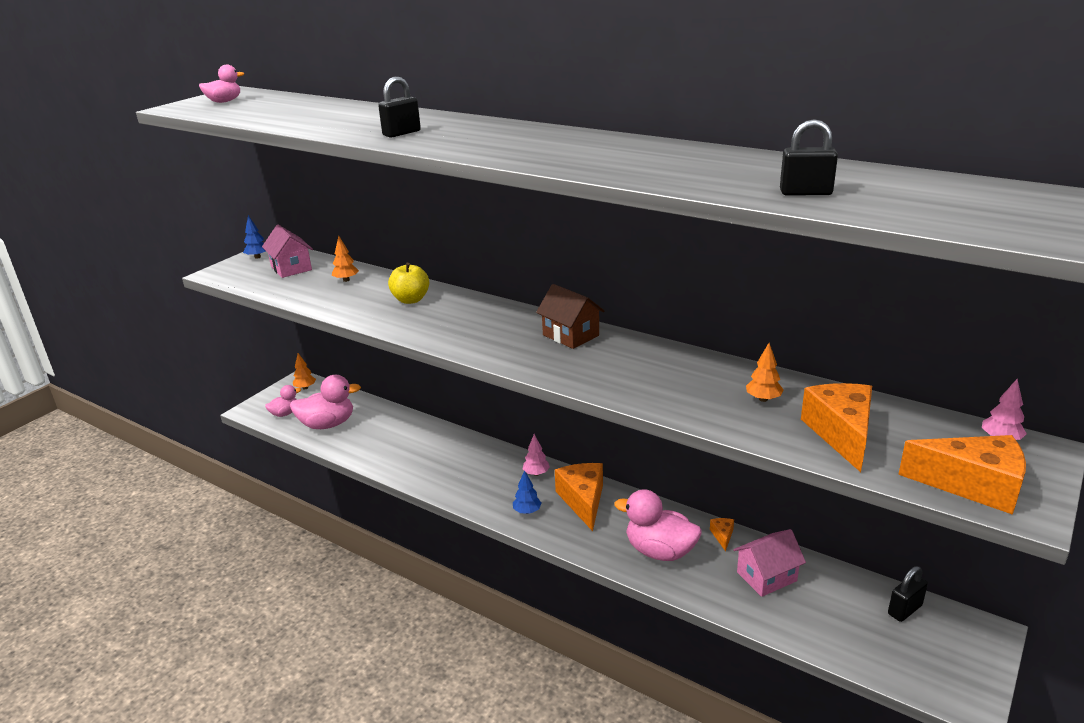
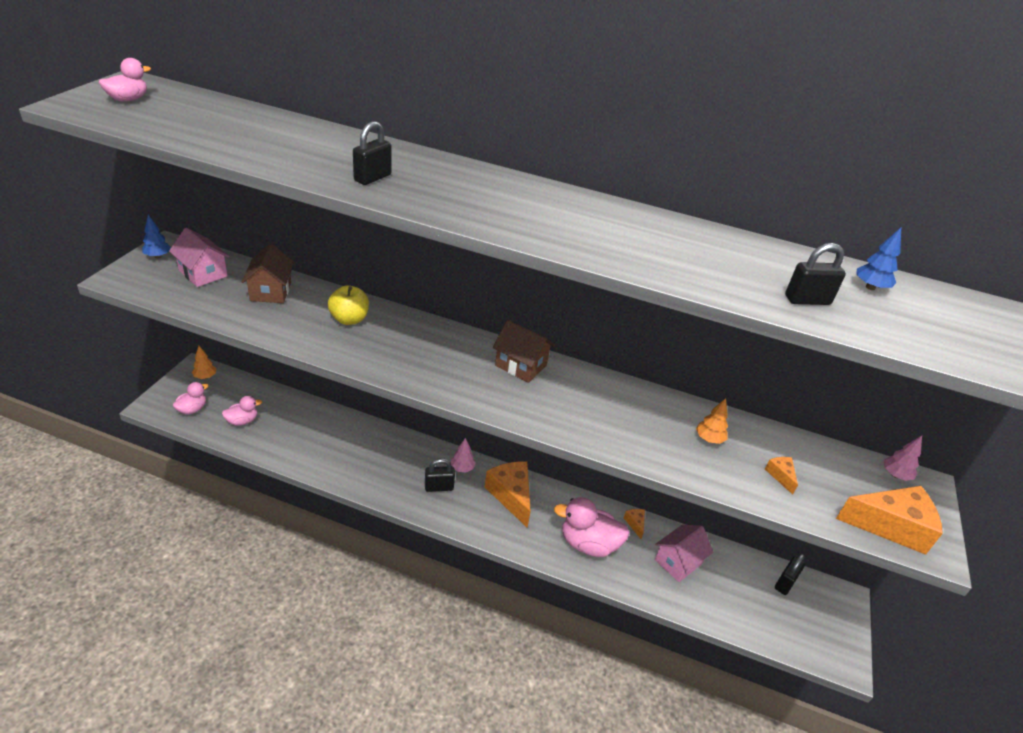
camera: 20 degrees left, 10 degrees up
(328, 424) = (242, 421): pink duck -> pink duck, size x0.56
(346, 280) = (271, 291): orange tree -> brown house
(506, 489) = (439, 487): none -> black padlock
(527, 511) = (464, 511): blue tree -> blue tree (870, 287)
(841, 434) = (780, 476): orange cheese -> orange cheese, size x0.45

